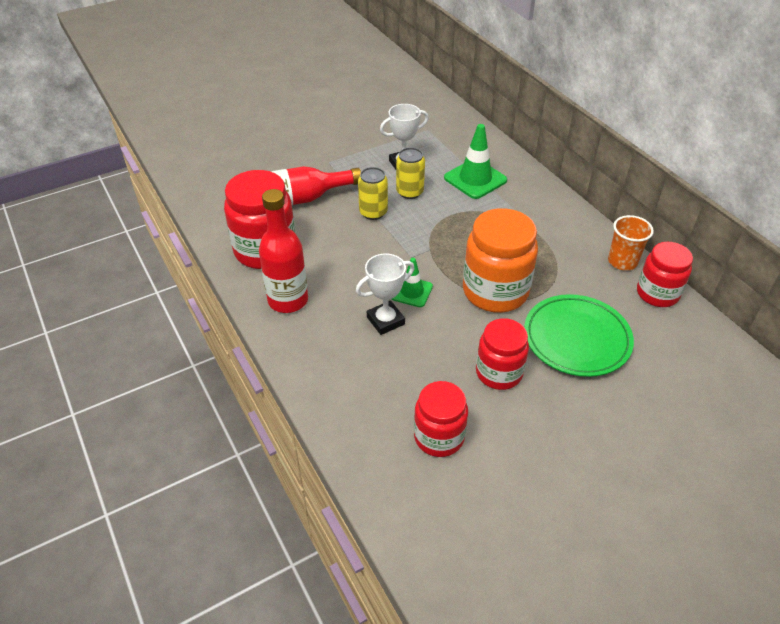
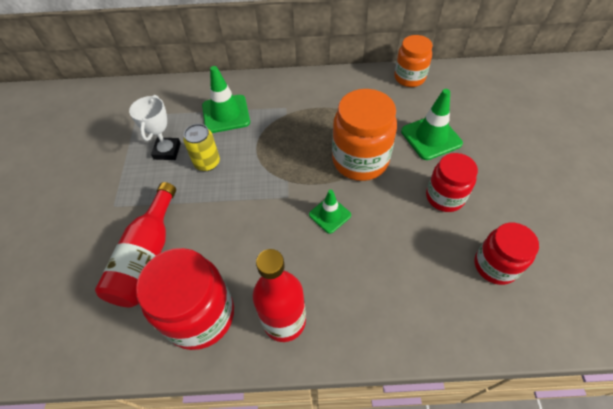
camera: 60 degrees left, 10 degrees up
(373, 212) = (213, 200): yellow can -> none
(385, 320) = (353, 249): white trophy -> none
(576, 339) = (431, 137): green plate -> green traffic cone
(622, 261) = (370, 79): orange cup -> none
(657, 294) = (409, 78): red jar -> orange jar

